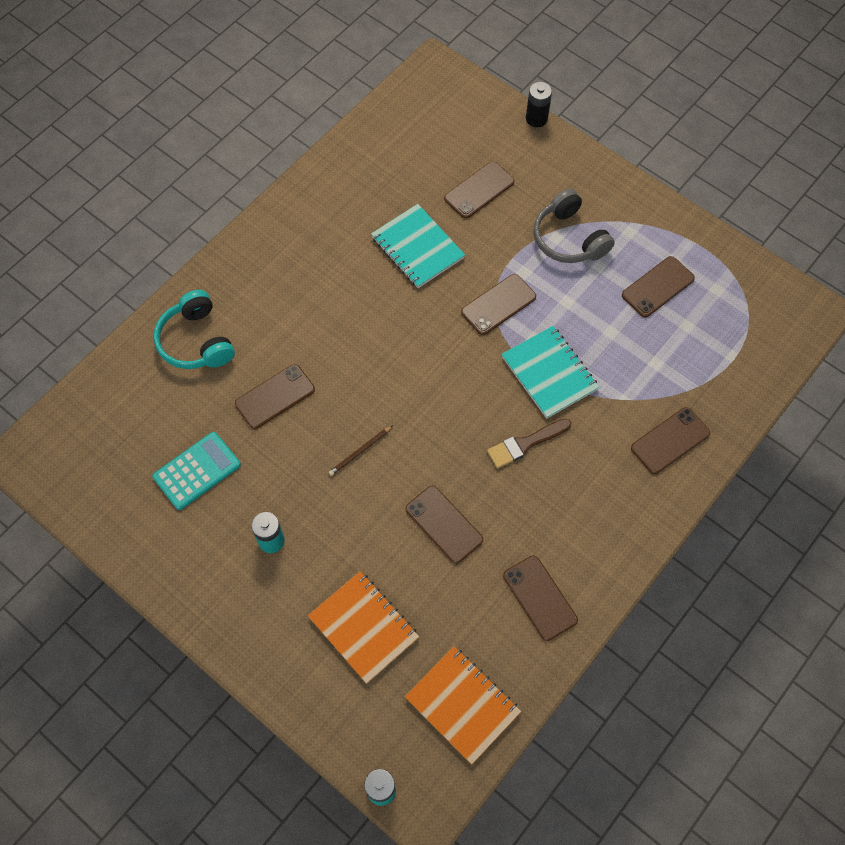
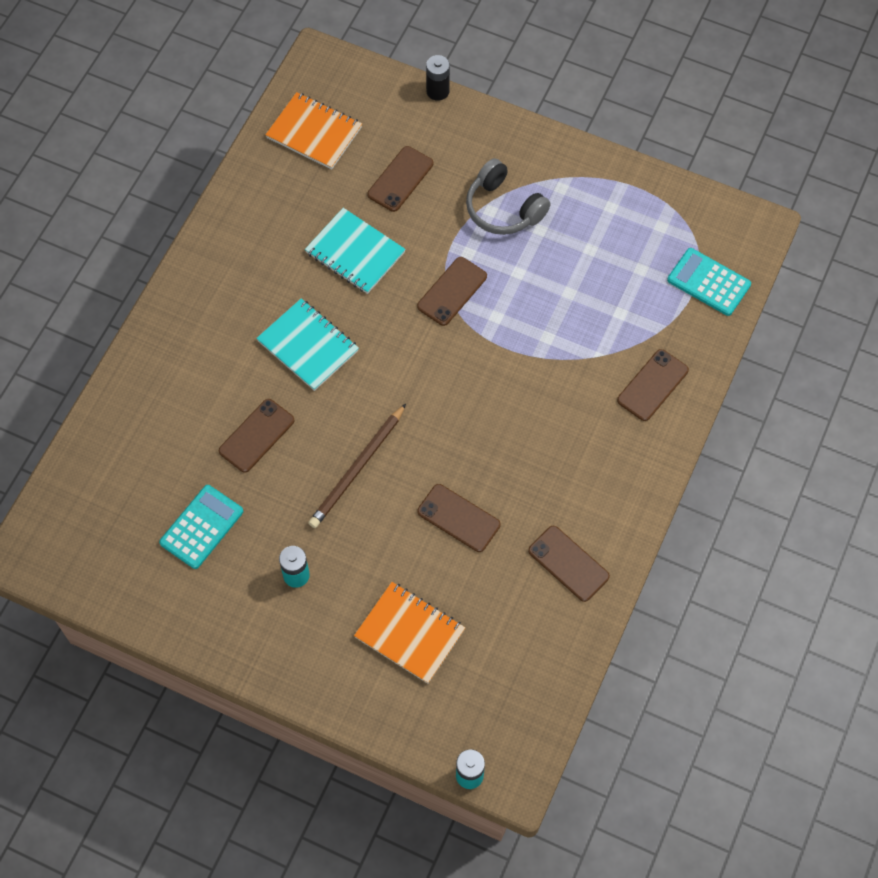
camera: 15 degrees left, 0 degrees up
(196, 341) = (159, 400): turquoise headphones -> none
(360, 451) = (357, 469): brown pencil -> brown pencil, size x1.96
(462, 705) = (523, 679): orange notebook -> orange notebook (314, 133)
(525, 444) = (515, 422): brown brush -> none
(549, 373) = (520, 348): turquoise notebook -> turquoise notebook (308, 346)
(657, 287) = (603, 237): brown phone -> none
(751, 353) = (708, 282): none -> turquoise calculator

